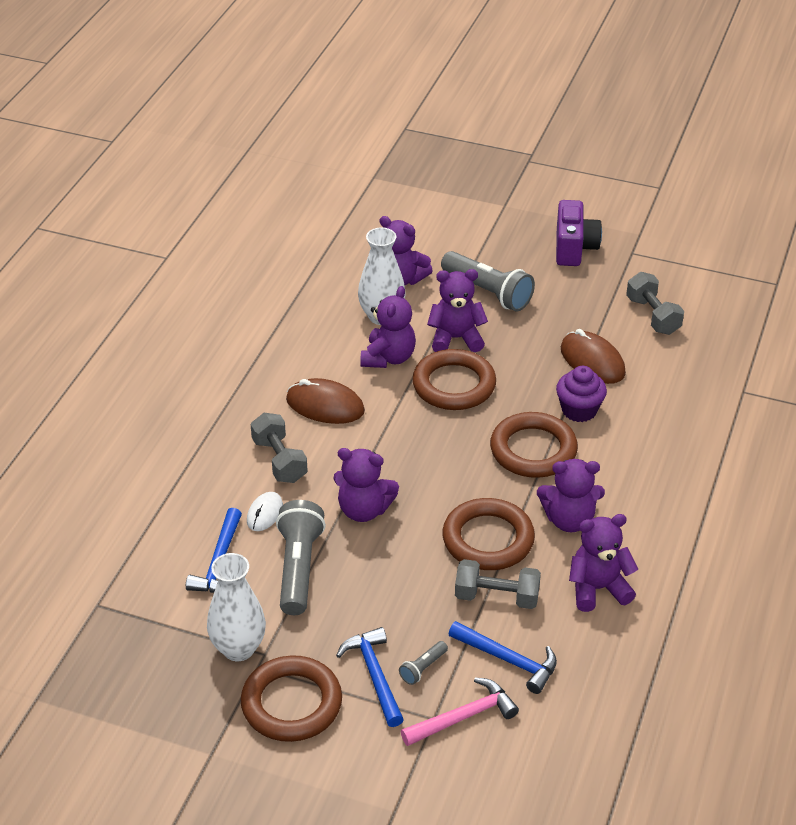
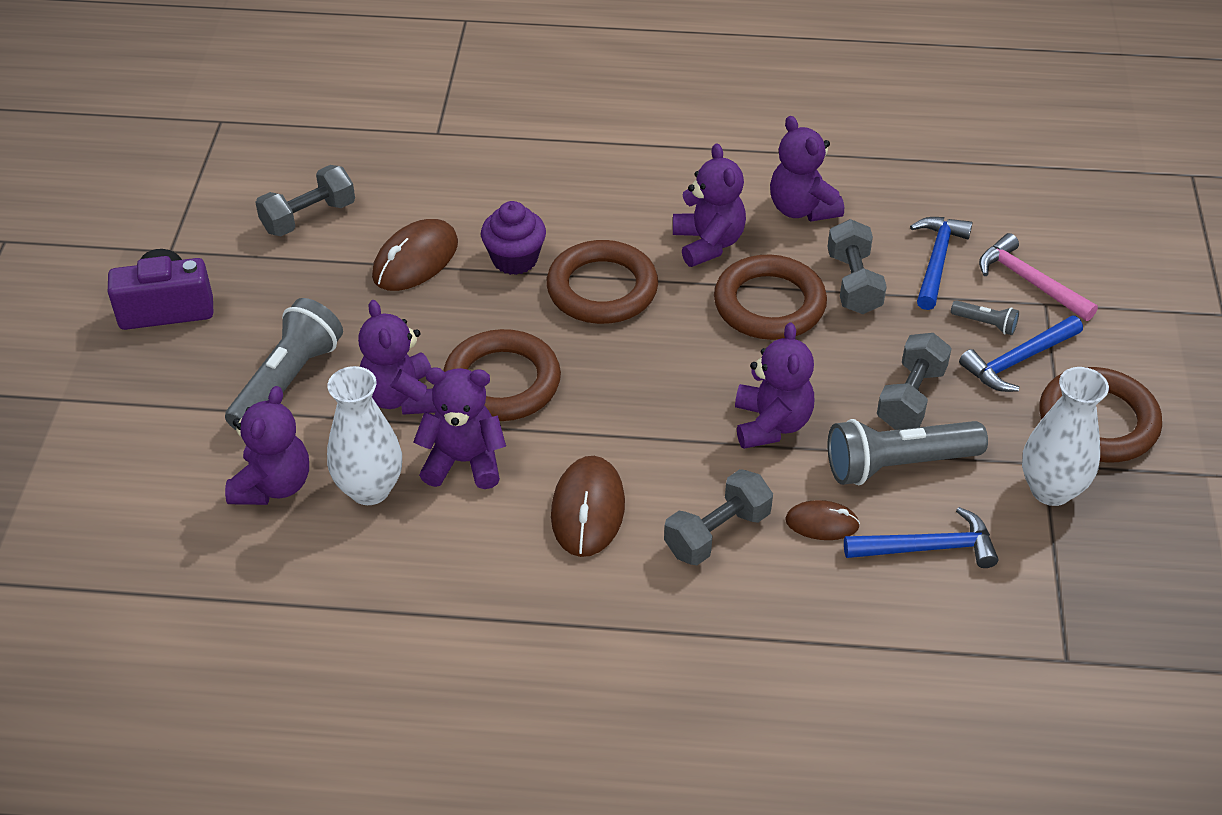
camera: 105 degrees left, 5 degrees up
(264, 513) = (822, 523): white mouse -> brown mouse
(360, 595) = (911, 397): none -> grey dumbbell

